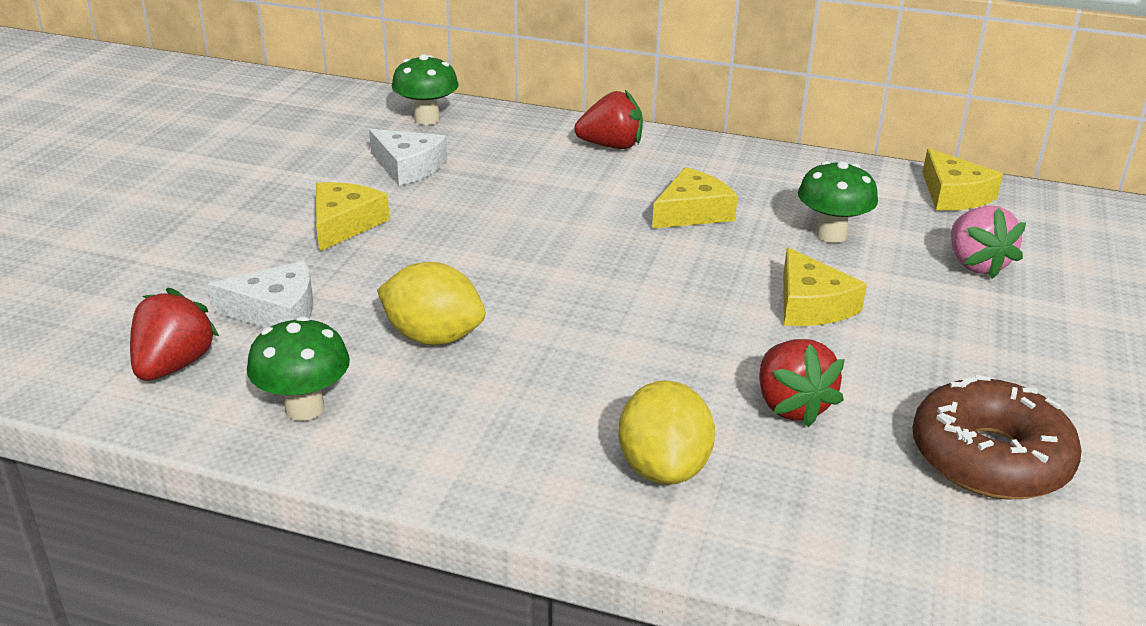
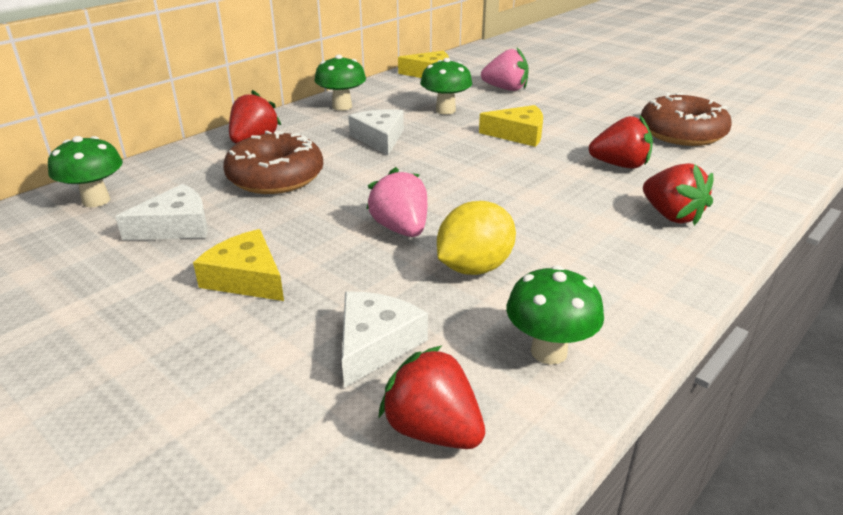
camera: 65 degrees left, 0 degrees up
(483, 277) = (401, 229): none -> pink strawberry
(539, 182) = (275, 177): none -> brown donut
(663, 468) = (671, 216): yellow lemon -> red strawberry
(692, 212) = (379, 138): yellow cheese -> white cheese
(759, 166) = (342, 107): none -> green mushroom

